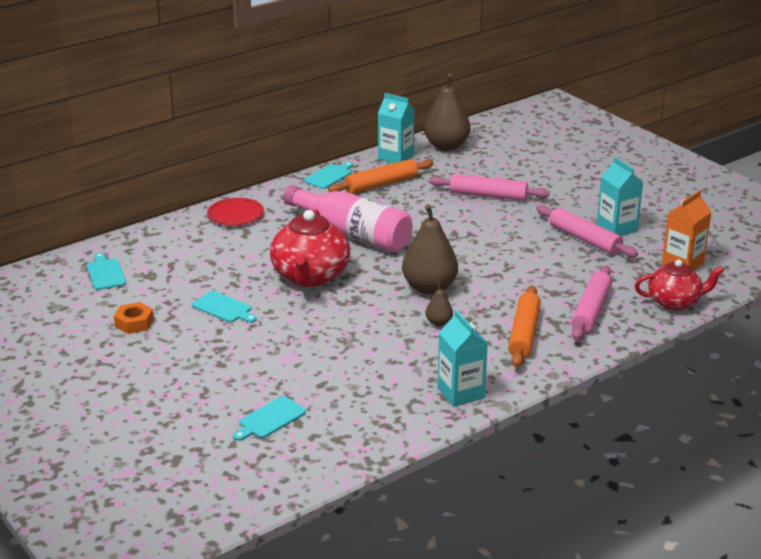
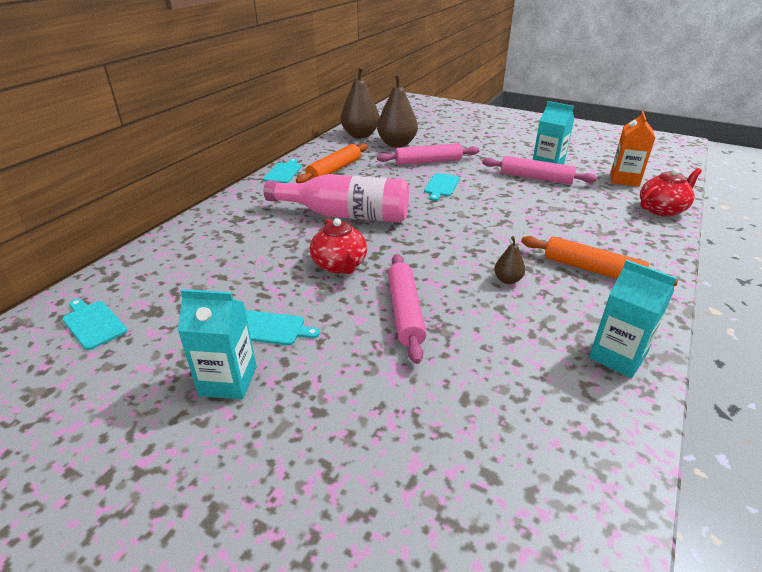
camera: 25 degrees left, 5 degrees up
(134, 323) = (163, 385): orange nut -> none
(235, 215) = (217, 222): red plate -> none
(270, 419) = (451, 485): turquoise cutting board -> turquoise cutting board (441, 186)
(310, 276) = (340, 265): red teapot -> red teapot, size x0.65
(395, 157) = (327, 149): turquoise carton -> turquoise carton (228, 381)
(429, 288) = (462, 247): brown pear -> brown pear (397, 144)
(524, 334) = (592, 269): orange rolling pin -> orange rolling pin turned 45 degrees counterclockwise
(591, 310) = (615, 233): pink rolling pin -> pink rolling pin (405, 312)

